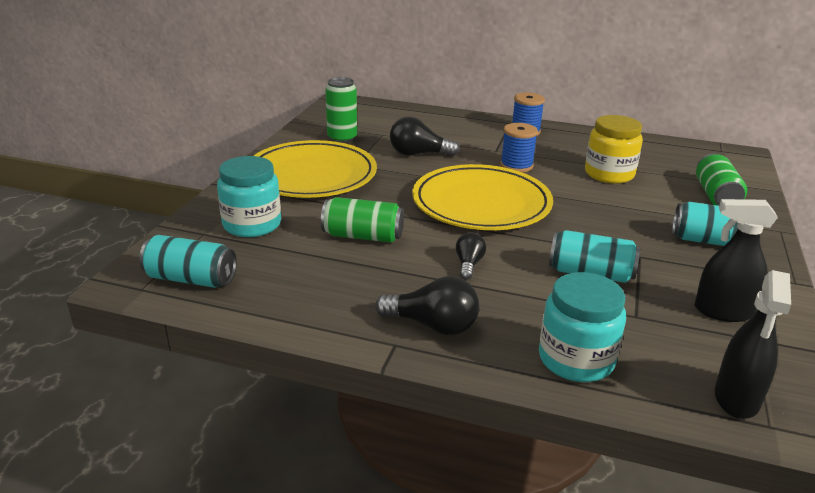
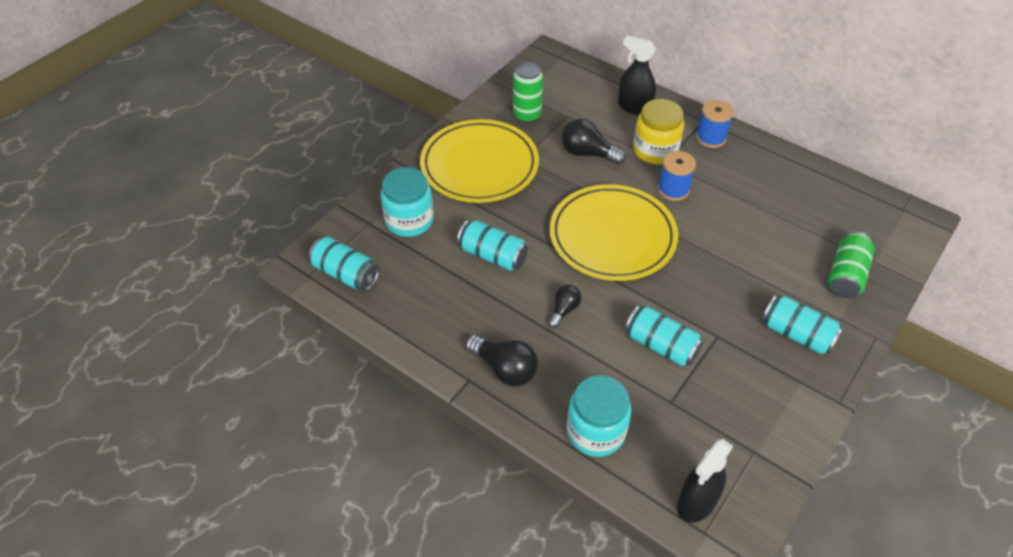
camera: 20 degrees right, 20 degrees up
(363, 236) = (492, 255): green can -> turquoise can
(609, 174) = (758, 221): yellow jar -> yellow jar (655, 150)
(723, 311) = (748, 417): black spray bottle -> black spray bottle (634, 107)

